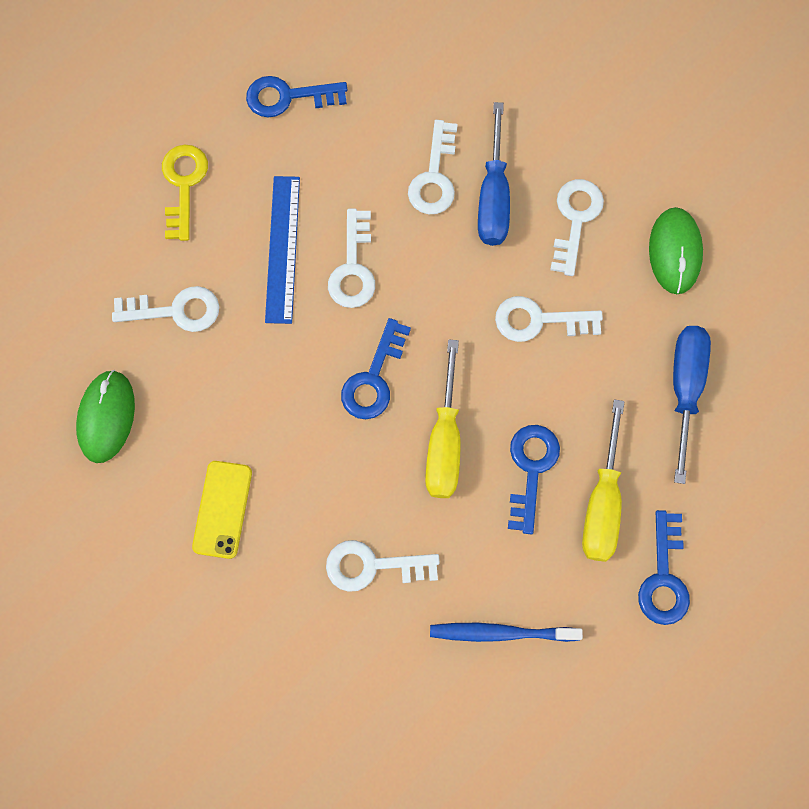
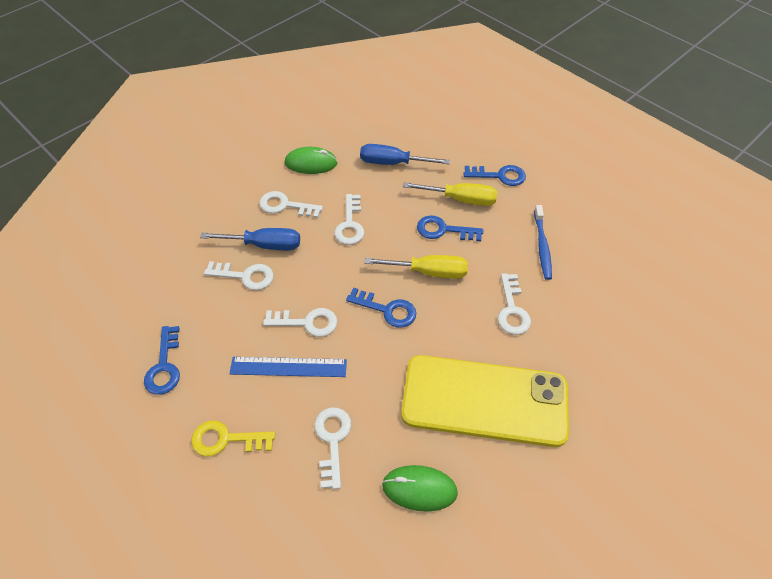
camera: 90 degrees left, 20 degrees down
(222, 509) = (484, 400): yellow phone -> yellow phone, size x2.39

